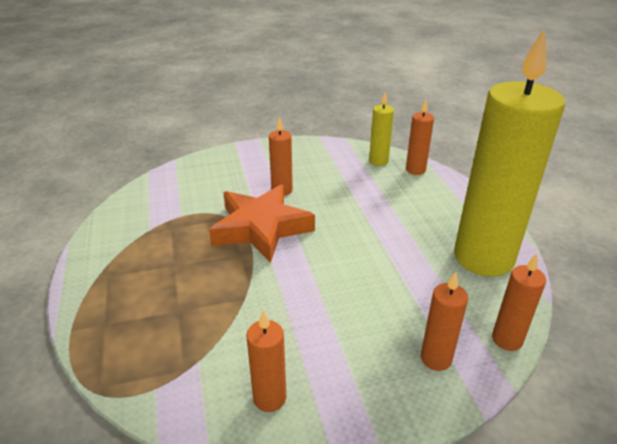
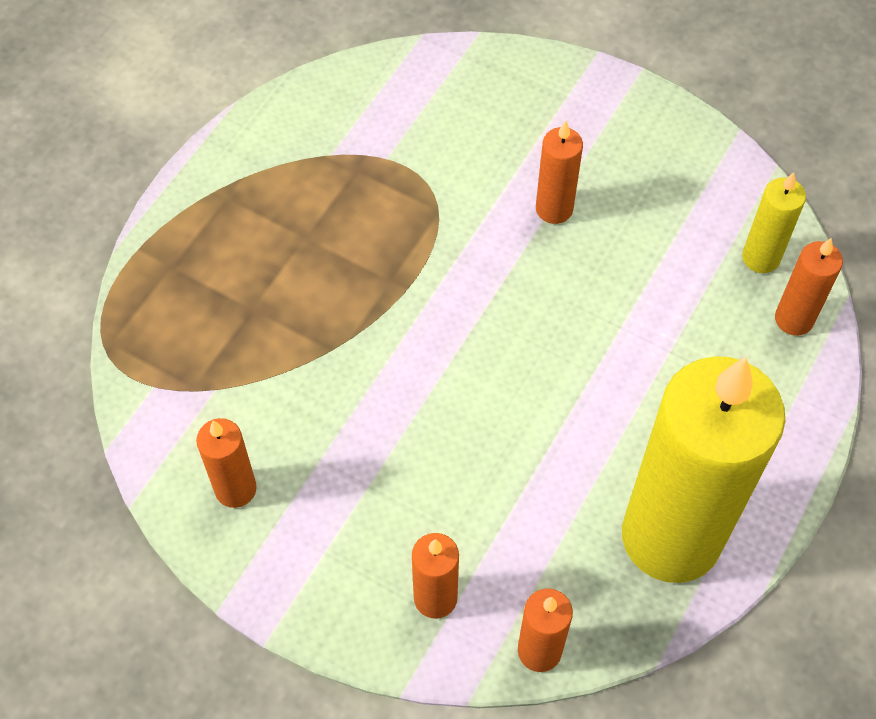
camera: 45 degrees right, 25 degrees up
(261, 228) = (456, 257): orange star -> none

